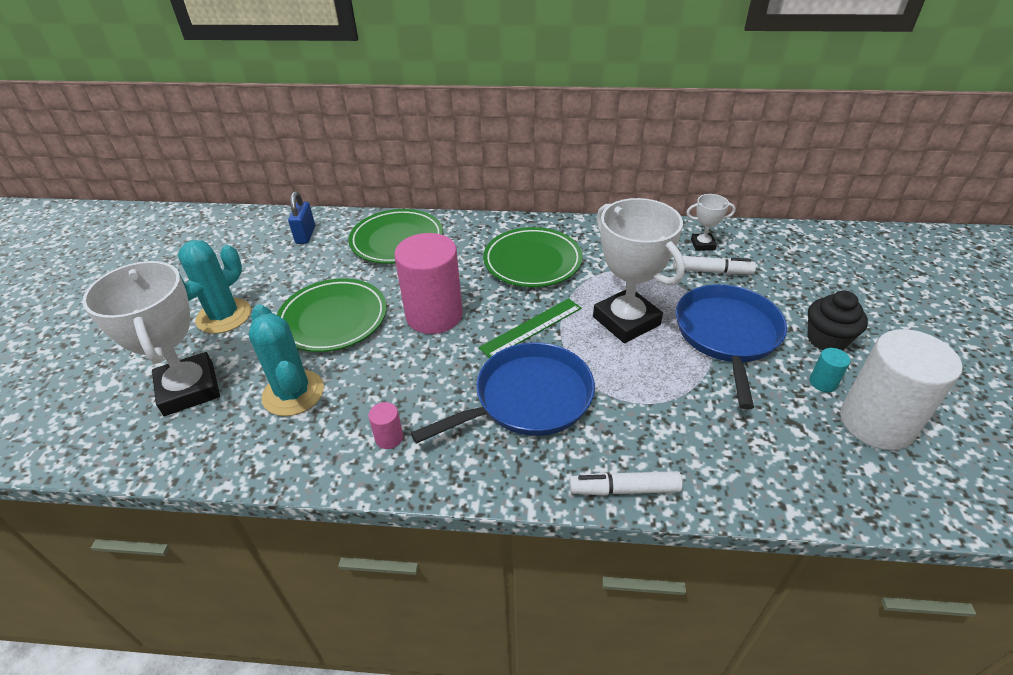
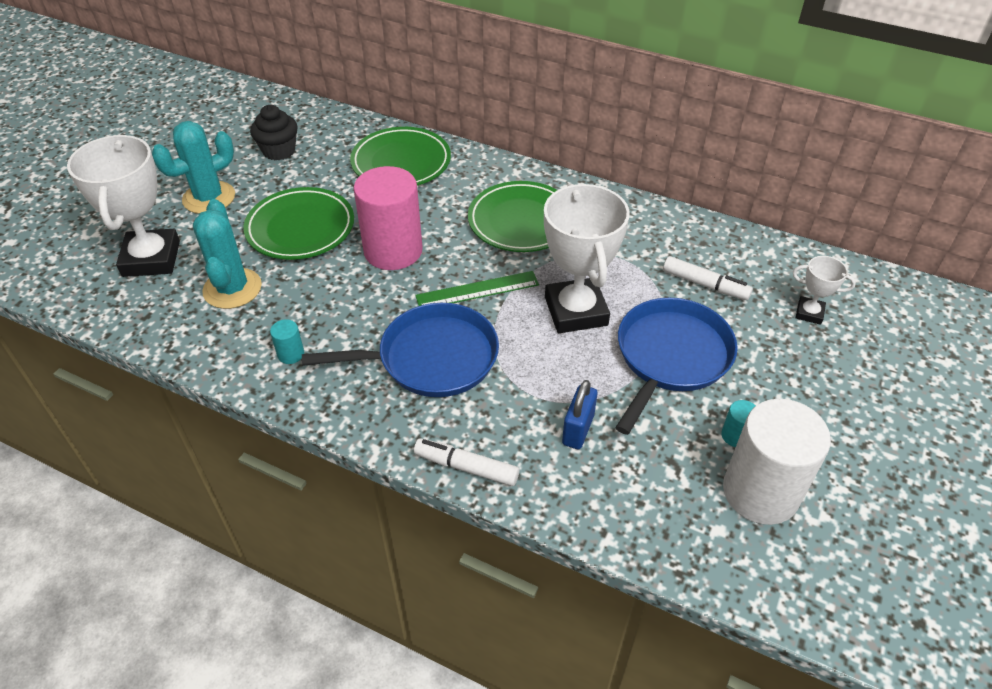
camera: 20 degrees right, 5 degrees up
(305, 235) = (319, 133): blue padlock -> blue padlock (578, 430)
(389, 438) = (291, 354): pink cylinder -> turquoise cylinder
(703, 244) = (717, 252): white trophy -> white trophy (809, 313)
(826, 339) = (775, 394): black cupcake -> black cupcake (279, 151)

